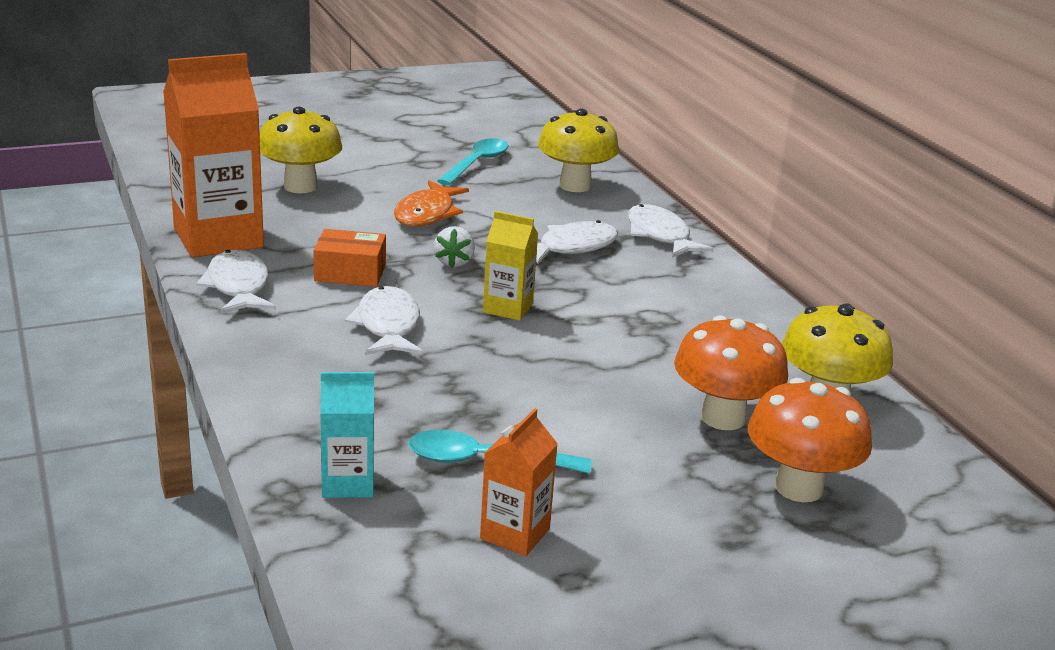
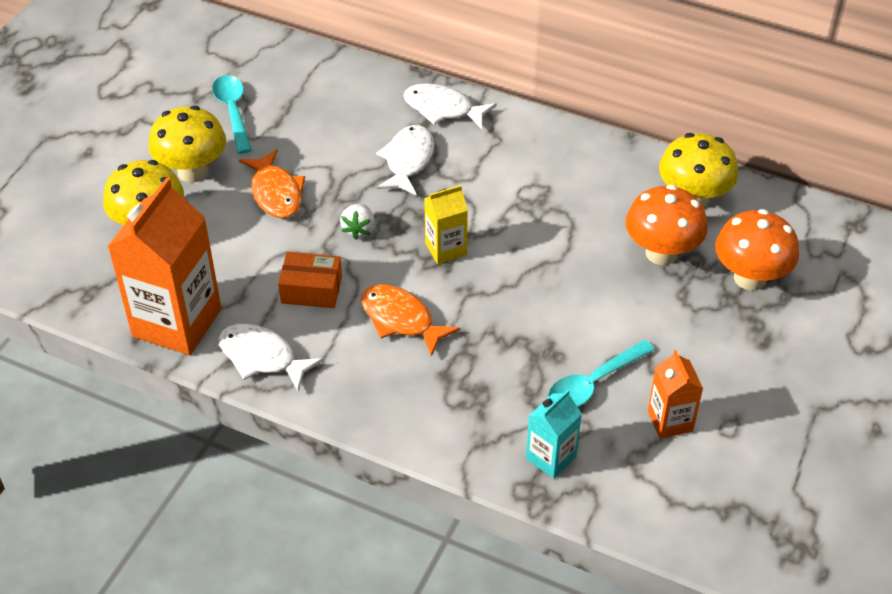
camera: 40 degrees left, 20 degrees up
(350, 273) = (311, 290): orange box -> orange box turned 45 degrees clockwise
(388, 326) = (401, 320): white fish -> orange fish
(454, 262) = (359, 230): white strawberry -> white strawberry turned 45 degrees clockwise
(575, 185) = (328, 91): yellow mushroom -> yellow mushroom (192, 171)

